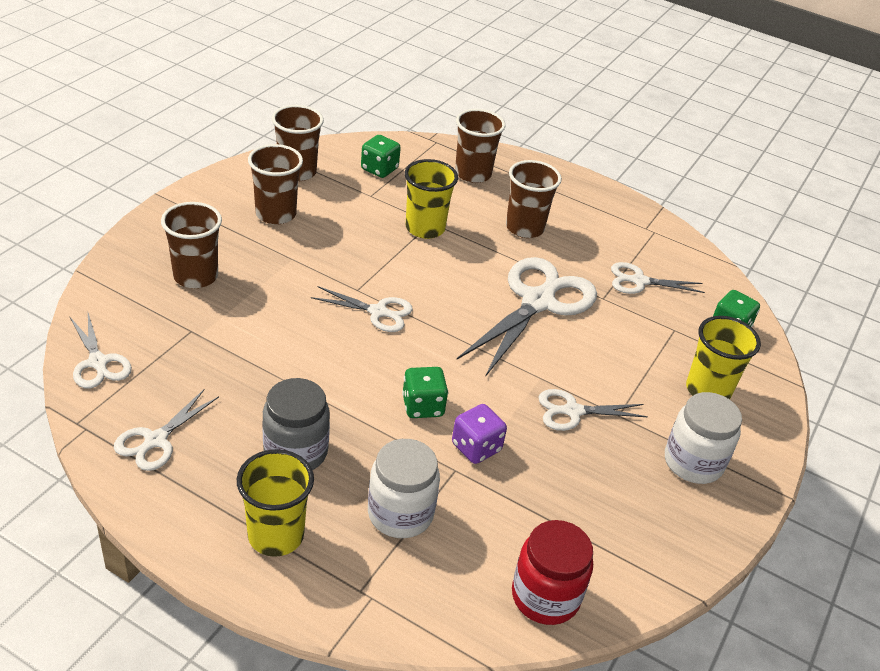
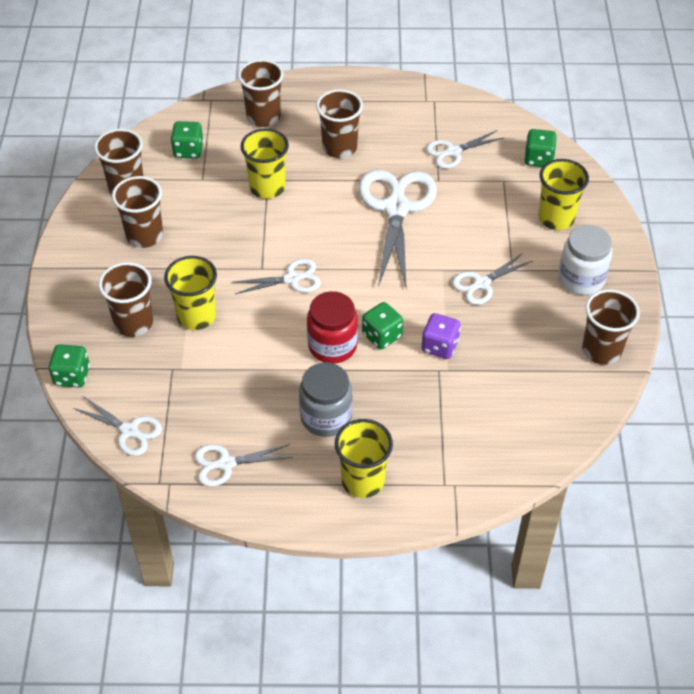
camera: 25 degrees left, 10 degrees up
(97, 291) = (72, 376): none -> green dice
(155, 441) = (225, 464): white scissors -> white scissors turned 75 degrees clockwise
(257, 299) = (196, 316): none -> yellow cup
(400, 513) = (428, 420): white jar -> none
(545, 596) = (555, 422): red jar -> red jar (332, 346)
(662, 548) = (601, 350): none -> brown cup

